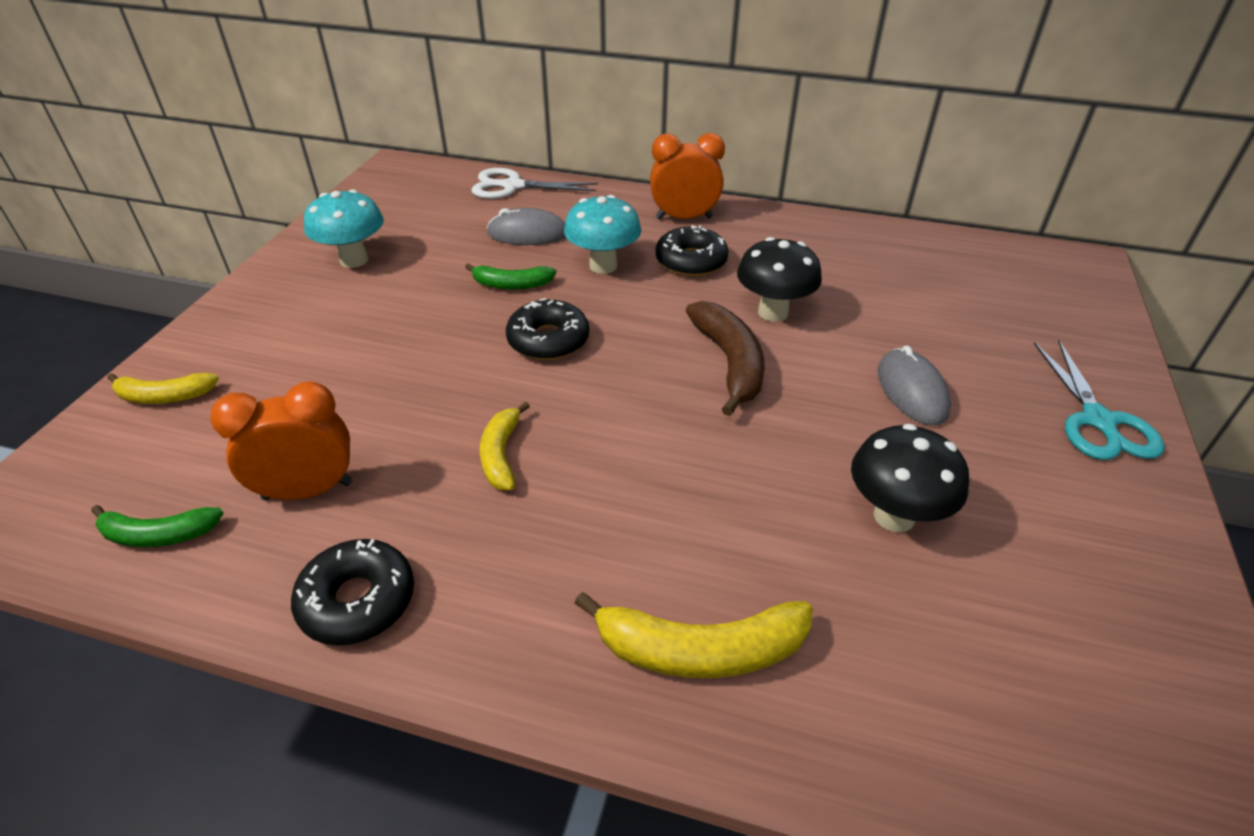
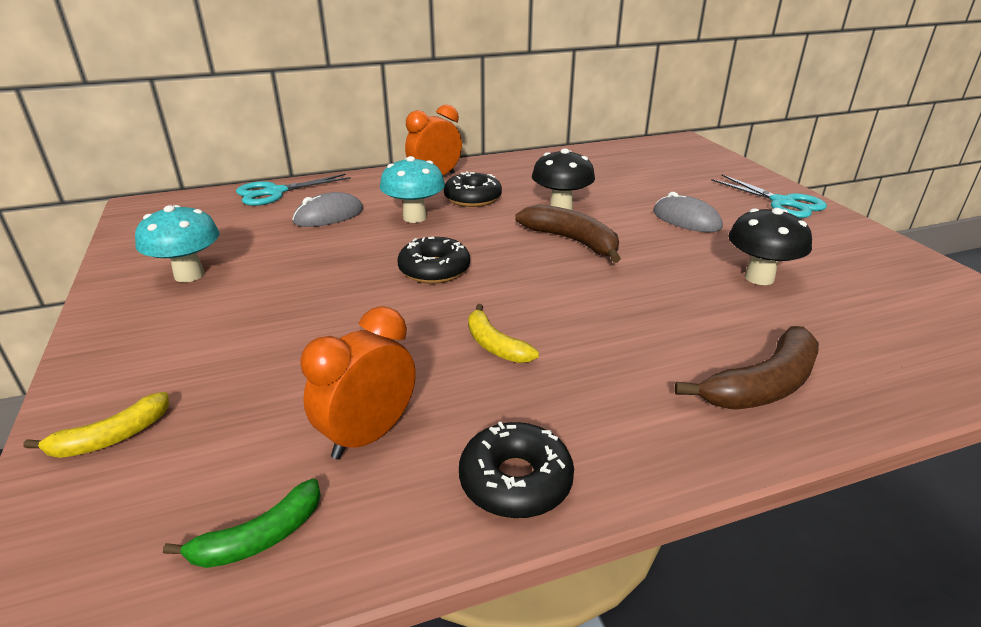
camera: 35 degrees left, 10 degrees down
(511, 284) = (359, 248): green banana -> none
(513, 186) = (275, 192): white scissors -> turquoise scissors
(700, 649) = (762, 385): yellow banana -> brown banana

